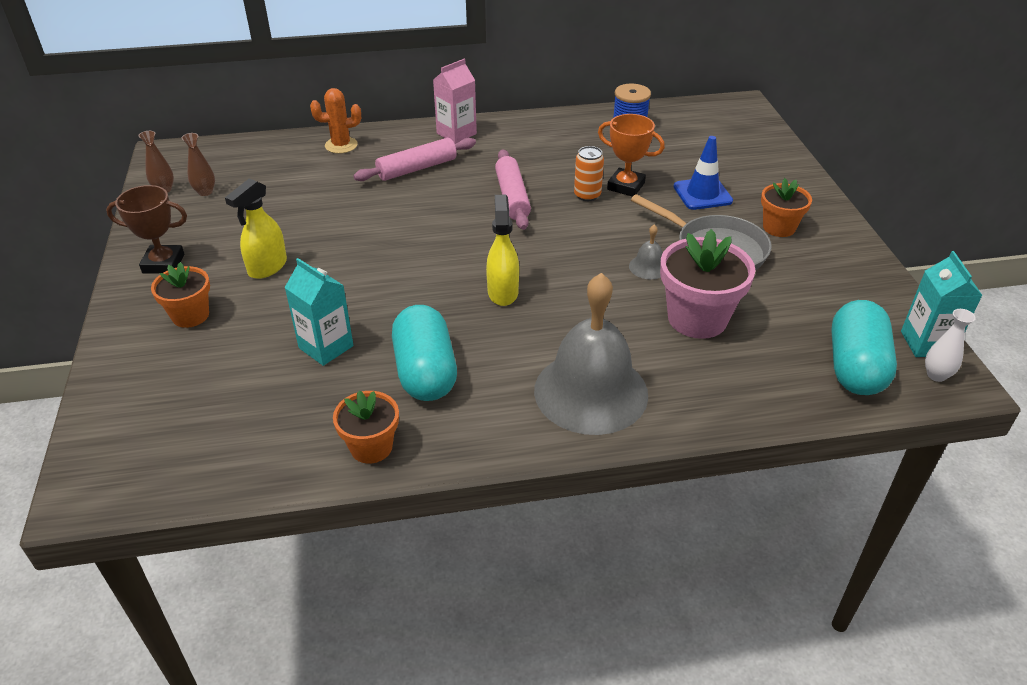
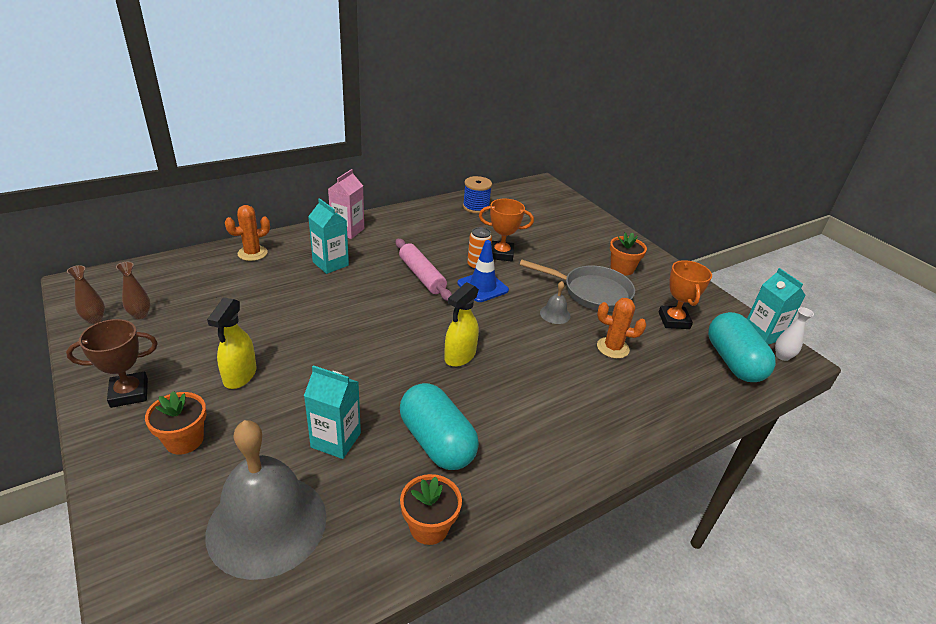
camera: 25 degrees left, 5 degrees down
(417, 168) = (330, 264): pink rolling pin -> turquoise carton
(502, 292) = (459, 356): yellow spray bottle -> yellow spray bottle turned 120 degrees counterclockwise
(591, 392) = (575, 426): grey bell -> grey bell (267, 524)
(697, 318) = (612, 348): pink flower pot -> orange cactus
(702, 194) = (557, 252): blue traffic cone -> blue traffic cone (482, 287)
(806, 303) = (674, 320): none -> orange trophy

